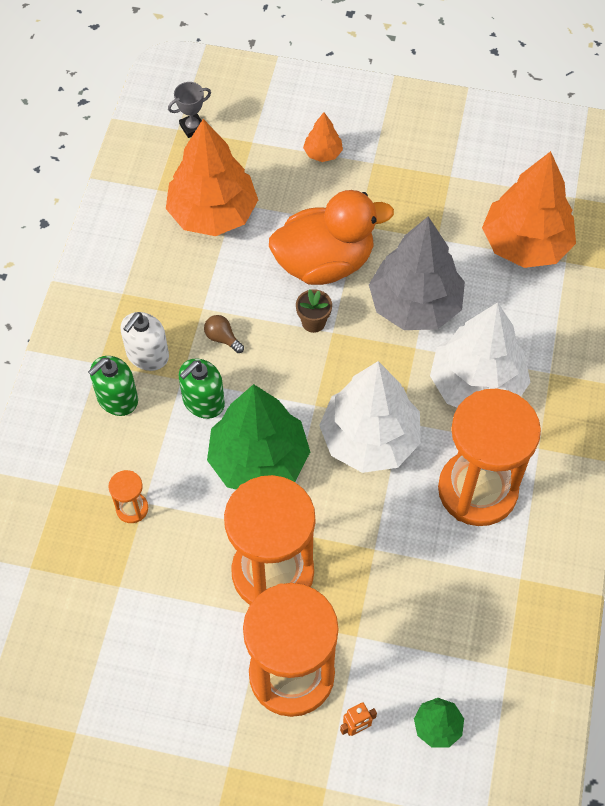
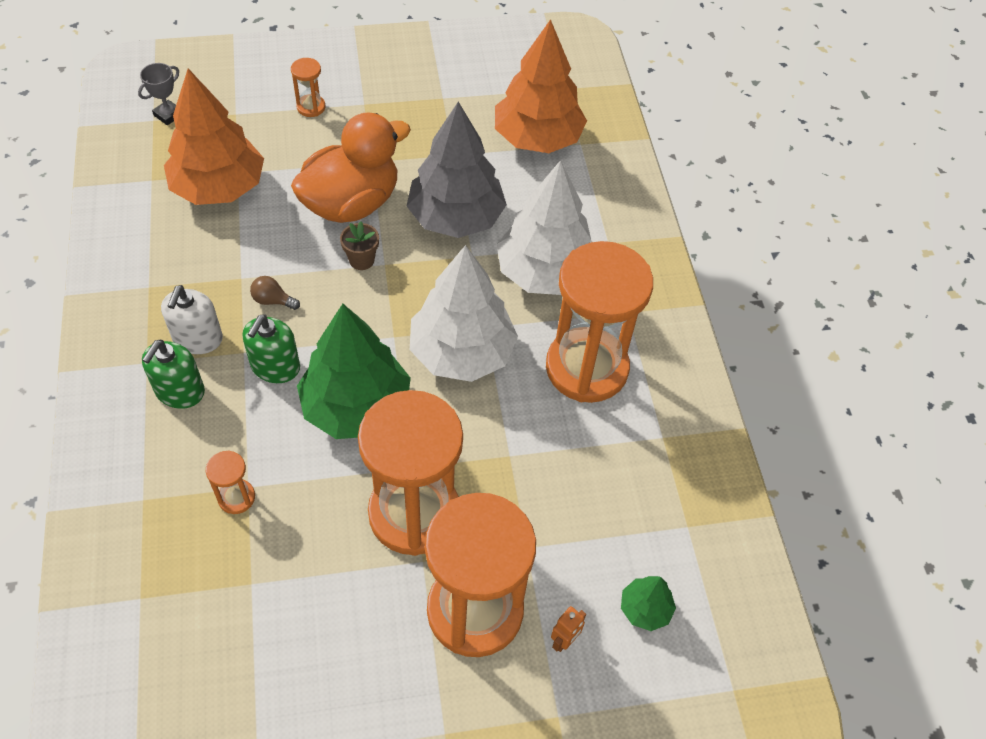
camera: 25 degrees left, 5 degrees down
(323, 153) = (311, 107): orange tree -> orange hourglass

